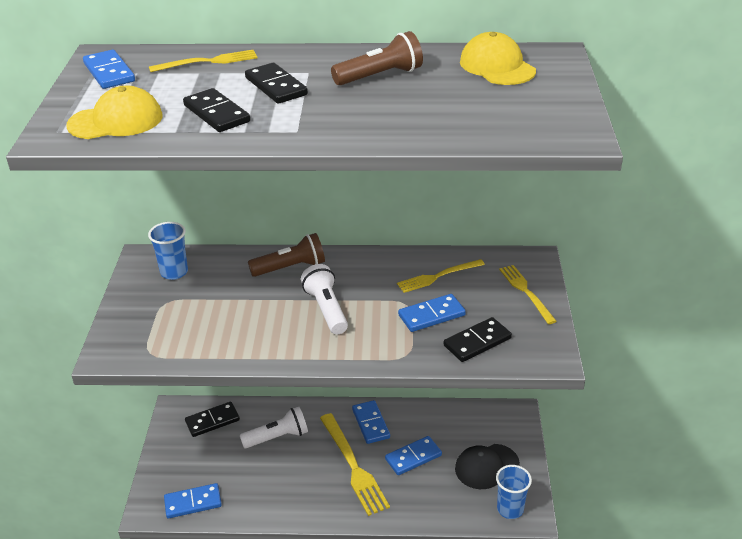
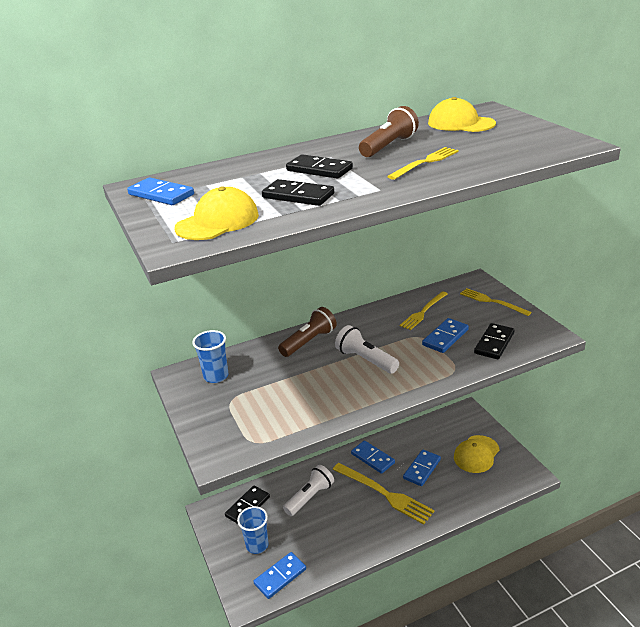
camera: 25 degrees left, 5 degrees down
(207, 62) = (238, 169): yellow fork -> yellow fork (425, 162)
(486, 466) = (476, 454): black cap -> yellow cap
(510, 509) = (515, 476): blue cup -> blue cup (257, 545)

